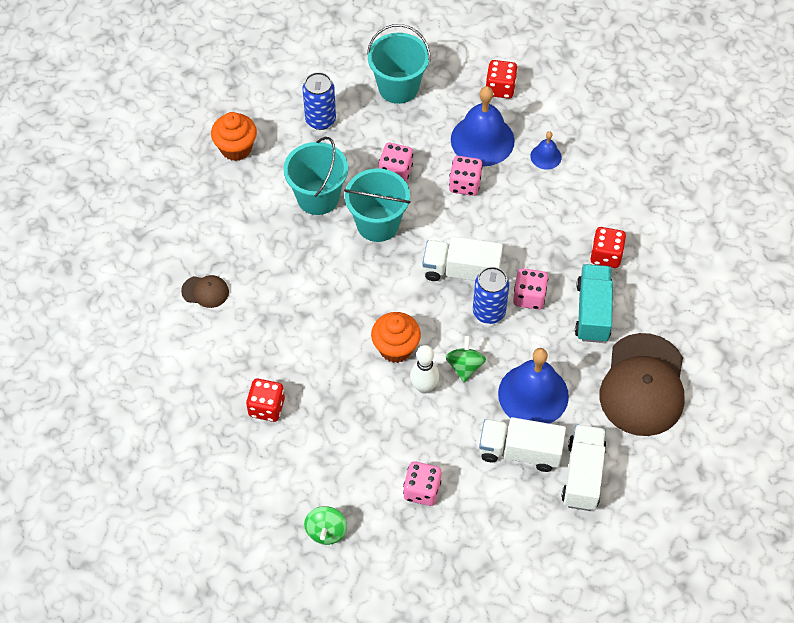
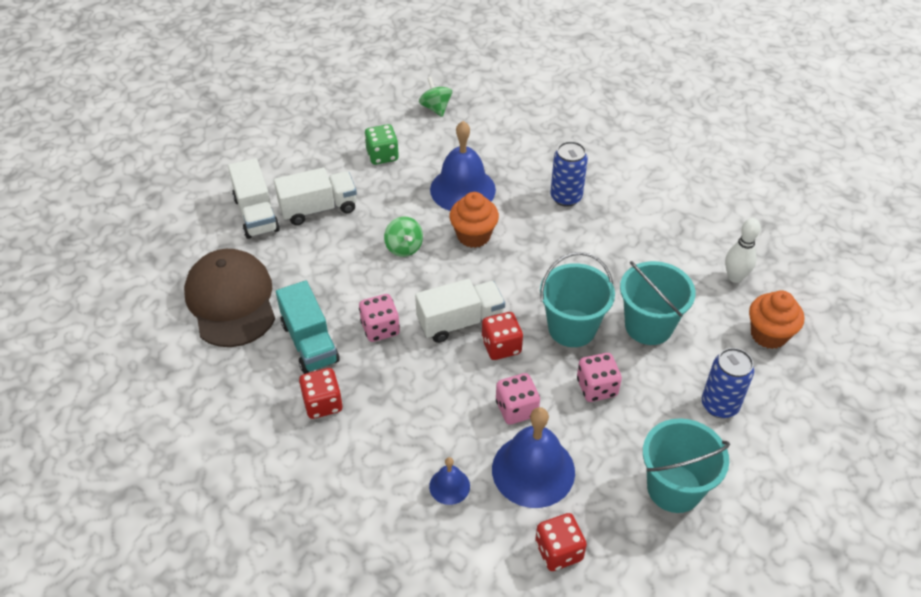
camera: 150 degrees right, 10 degrees down
(205, 291) = (667, 207): brown cap -> none
(266, 407) = (542, 156): red dice -> red dice (501, 346)
(422, 490) = (382, 155): pink dice -> green dice
(424, 387) = (428, 219): white bowling pin -> white bowling pin (735, 277)
(489, 312) = (410, 298): blue can -> blue can (566, 197)
(533, 394) = (330, 252): blue bell -> blue bell (462, 189)

